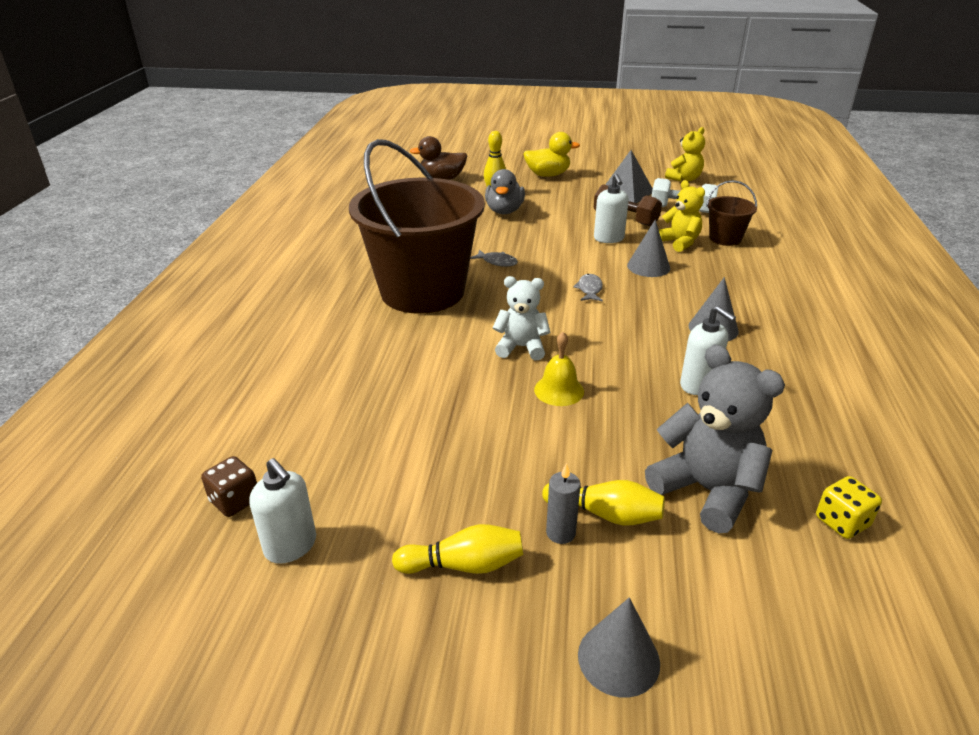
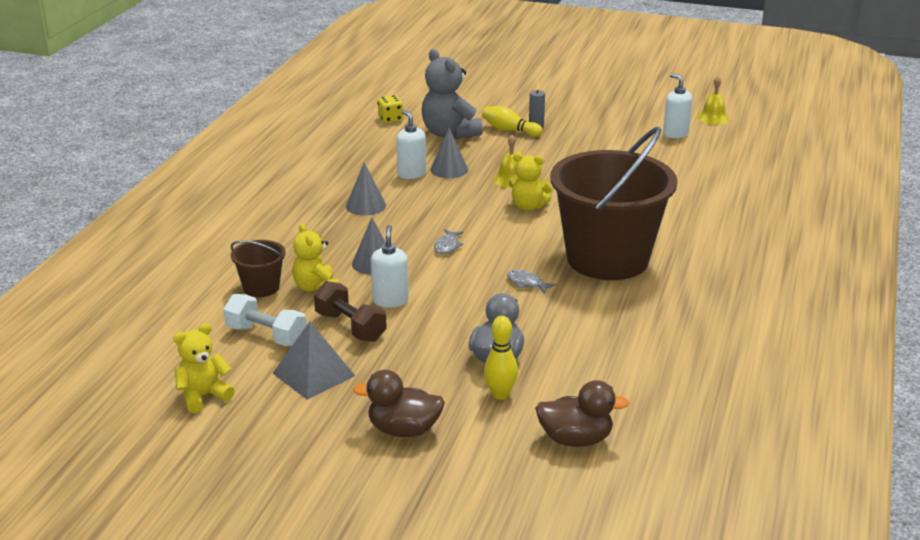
camera: 170 degrees left, 5 degrees down
(188, 625) = (713, 118): none -> yellow bell
(235, 501) = (713, 150): brown dice -> none
(463, 565) = (587, 122): yellow bowling pin -> none
(521, 347) = (528, 206): white teddy bear -> yellow teddy bear
(548, 175) = (403, 430): yellow duck -> brown duck
(618, 658) = (526, 98): grey cone -> grey cone (449, 169)

